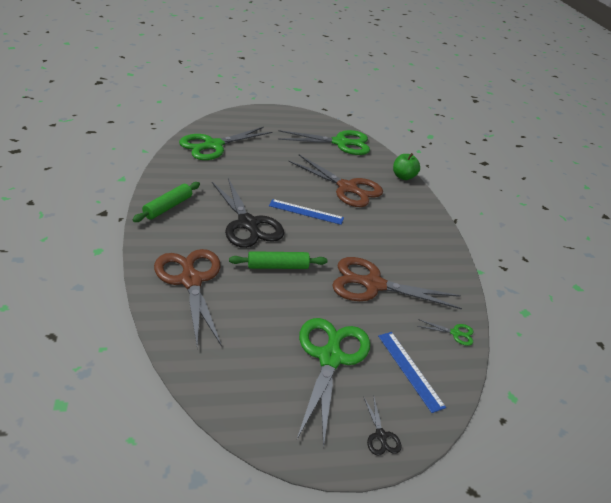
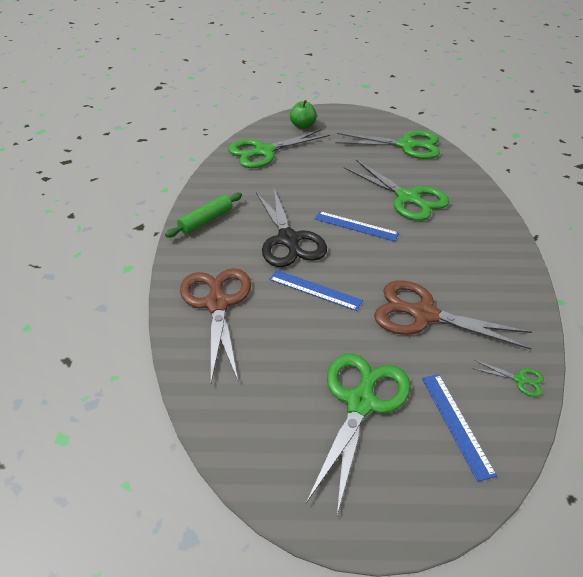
camera: 15 degrees right, 5 degrees up
(278, 266) = (315, 290): green rolling pin -> blue ruler
(347, 188) = (408, 198): brown scissors -> green scissors
(381, 436) = (409, 506): black scissors -> none
(403, 176) = (476, 184): green apple -> green apple (303, 126)

